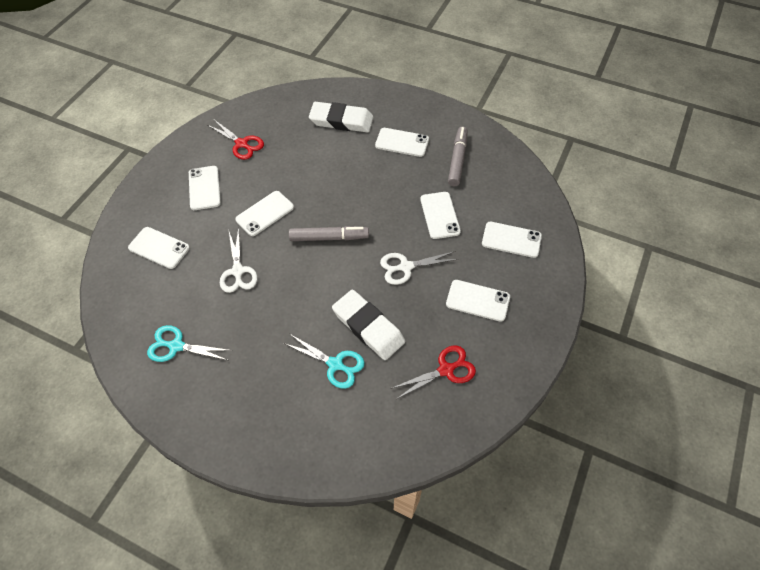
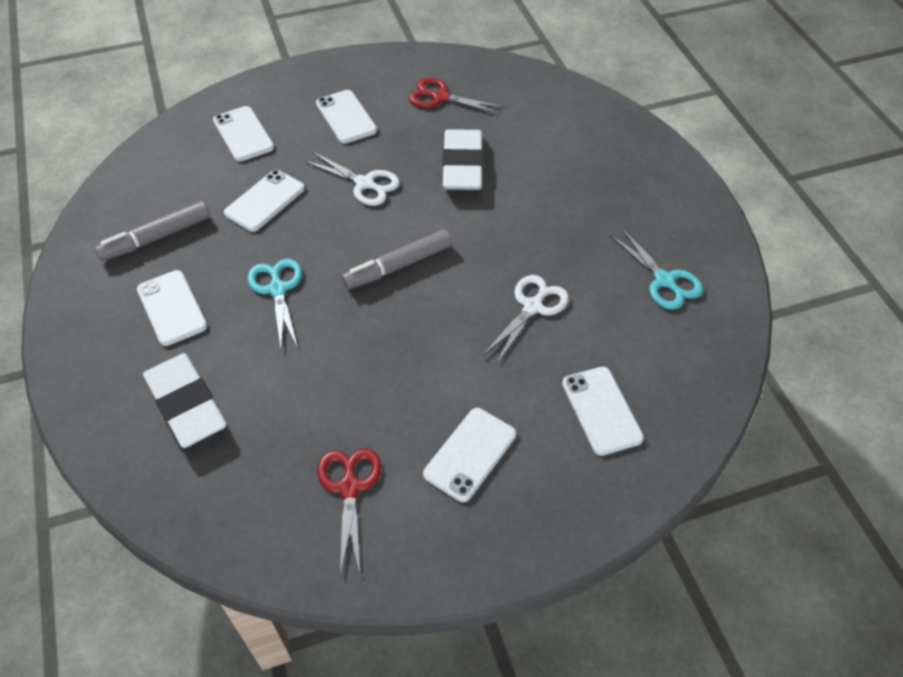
camera: 135 degrees left, 5 degrees down
(265, 213) = (433, 351): white phone -> none
(329, 238) = (398, 266): grey marker -> grey marker turned 75 degrees counterclockwise
(335, 364) = (525, 161): turquoise scissors -> turquoise scissors (277, 289)

